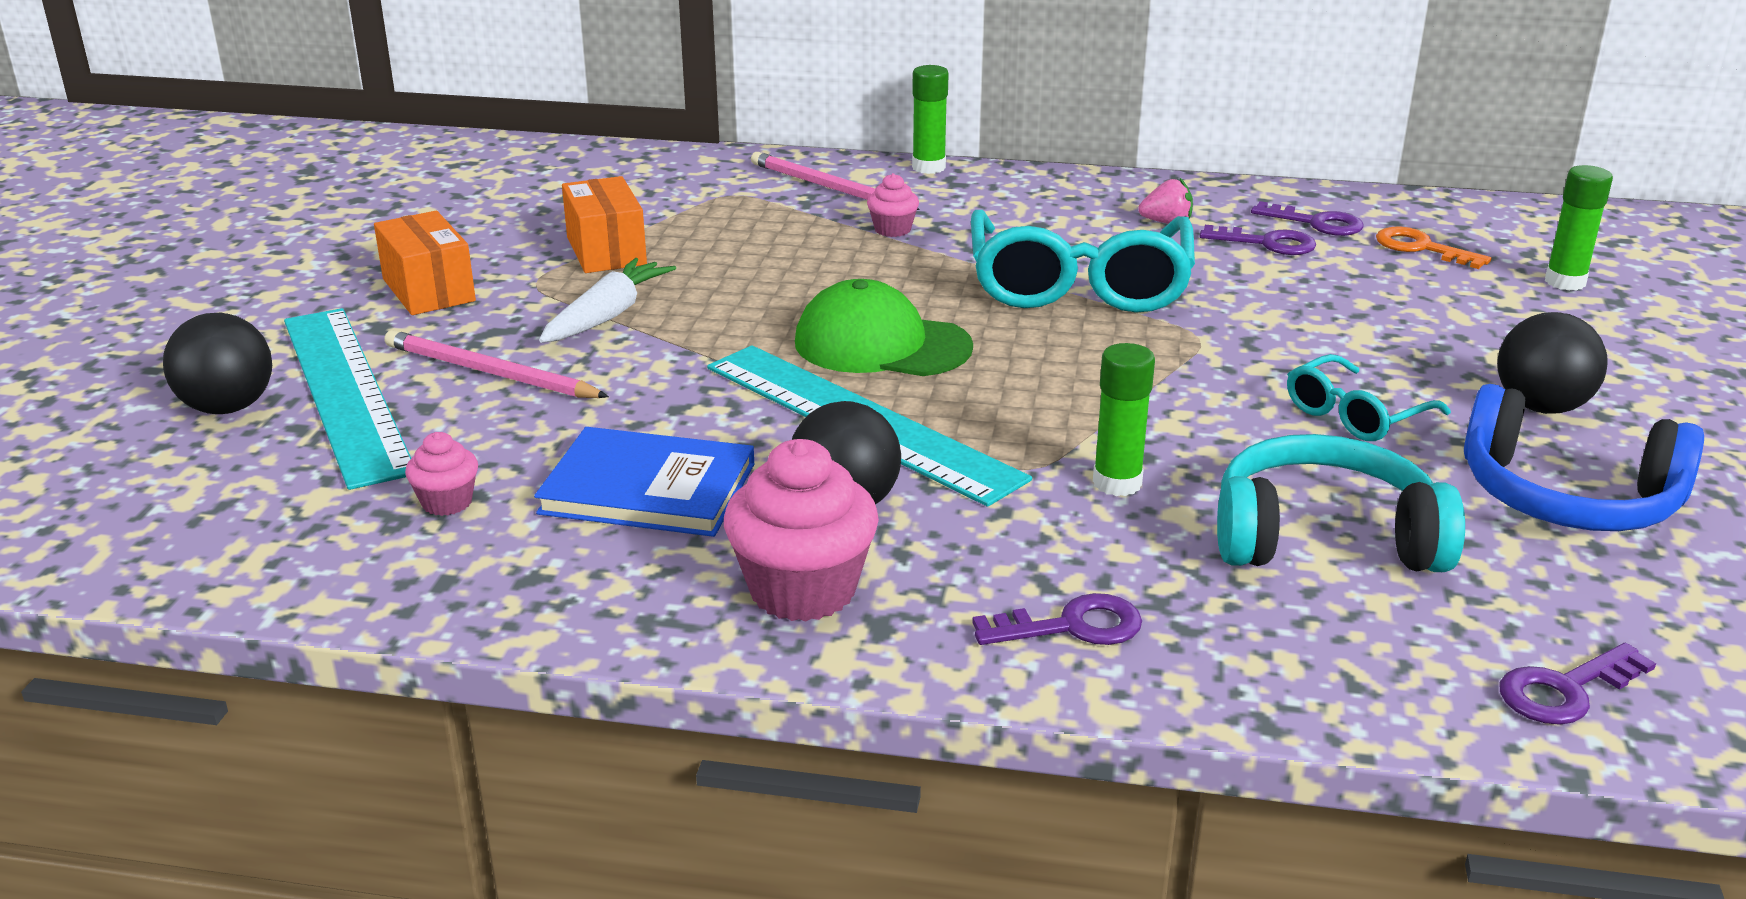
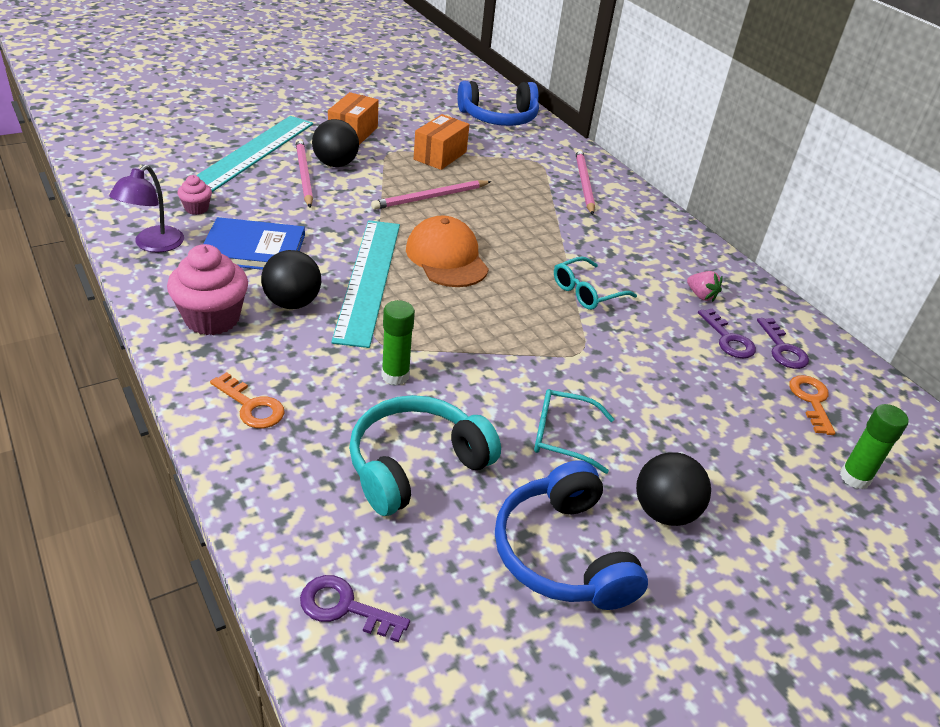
camera: 45 degrees right, 10 degrees up
(228, 407) = (216, 135): black ball -> black ball (335, 164)
(503, 581) = (153, 245): none -> purple lamp
(571, 173) = (499, 118): none -> blue headphones
(607, 315) = (384, 180): white carrot -> none
(648, 488) = (254, 248): blue book -> blue book turned 60 degrees counterclockwise
(709, 299) = (430, 197): none -> pink pencil
(882, 345) = (446, 258): green cap -> orange cap
(892, 230) = (566, 217): pink cupcake -> none
(928, 167) = (649, 201): green glue stick -> none
(1072, 626) = (251, 406): purple key -> orange key
(1078, 284) = (587, 292): turquoise glasses -> turquoise glasses, size x0.51
(1324, 537) = (415, 465): turquoise headphones -> turquoise headphones turned 90 degrees counterclockwise

